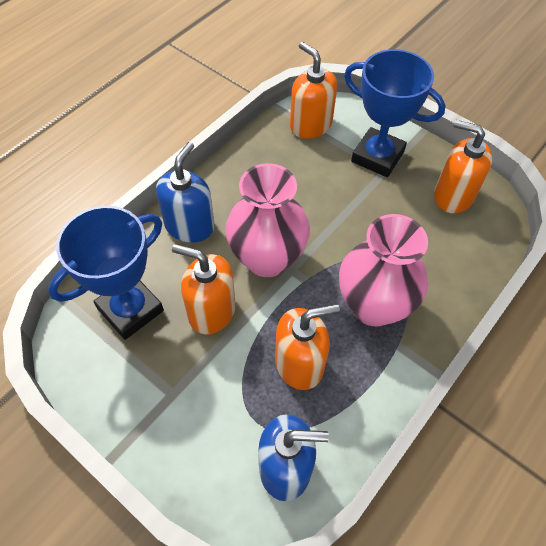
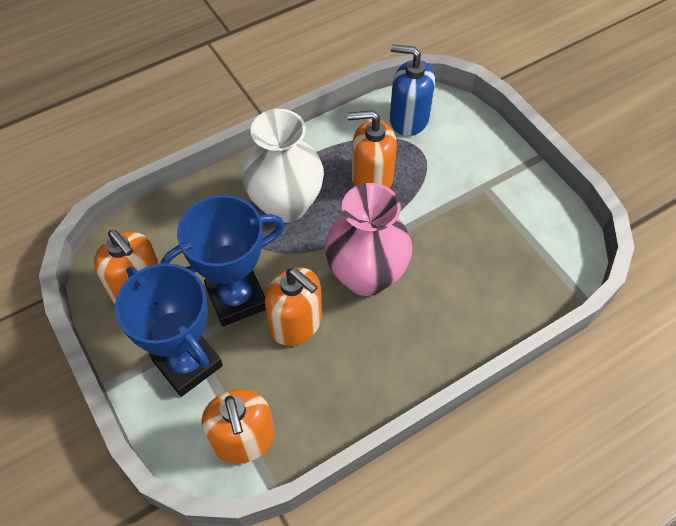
camera: 160 degrees left, 0 degrees up
(130, 309) = (512, 264): blue trophy -> blue trophy (237, 298)
(189, 226) = (437, 336): blue soap dispenser -> none
(211, 311) = (436, 241): orange soap dispenser -> orange soap dispenser (296, 323)
(373, 306) = (286, 205): pink vase -> white vase

